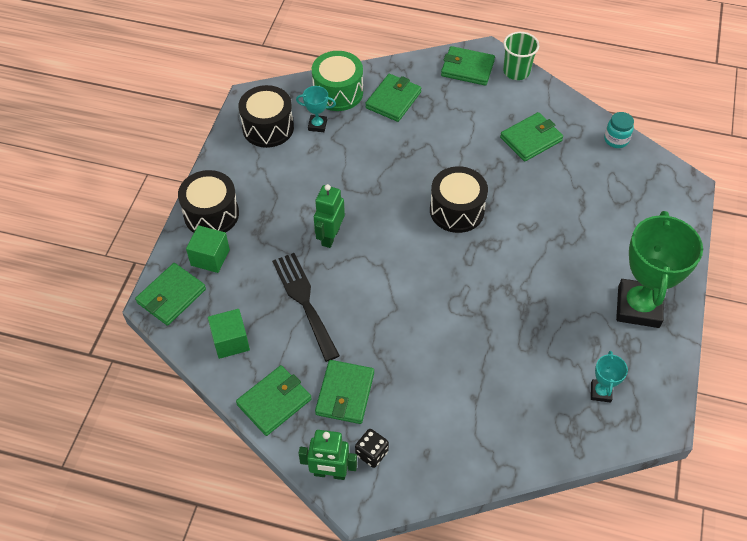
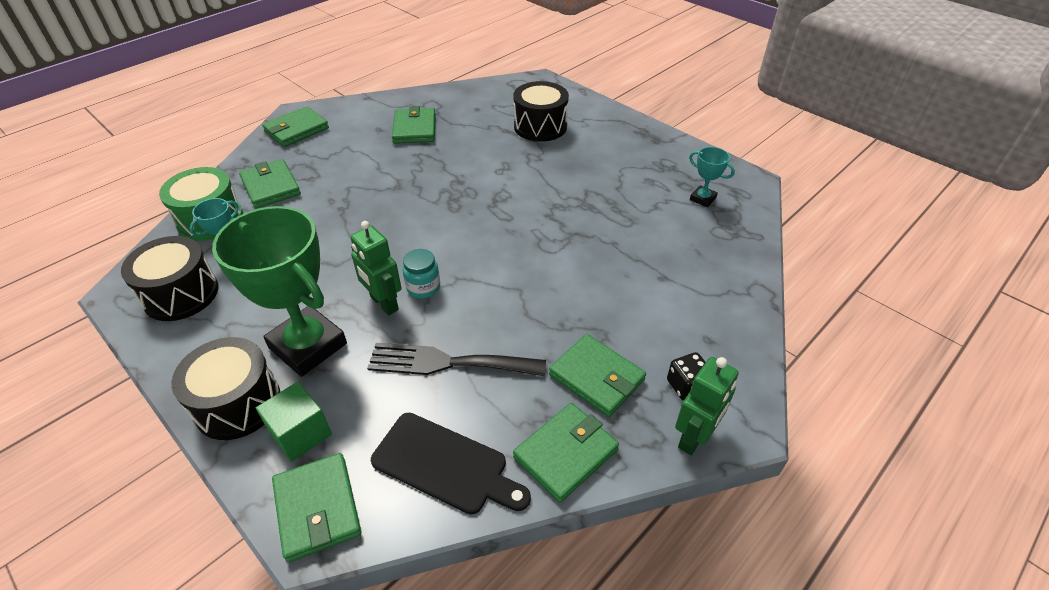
camera: 60 degrees left, 10 degrees down
(230, 341) = (445, 464): green cube -> black cutting board
(274, 402) = (565, 453): green wallet -> green wallet turned 60 degrees clockwise
(457, 210) = (444, 201): black drum -> black drum (540, 126)
(516, 71) = (336, 107): green cup -> none
(616, 140) = (464, 91): turquoise jar -> turquoise jar (423, 287)
(638, 307) = (632, 146): green trophy -> green trophy (308, 346)

